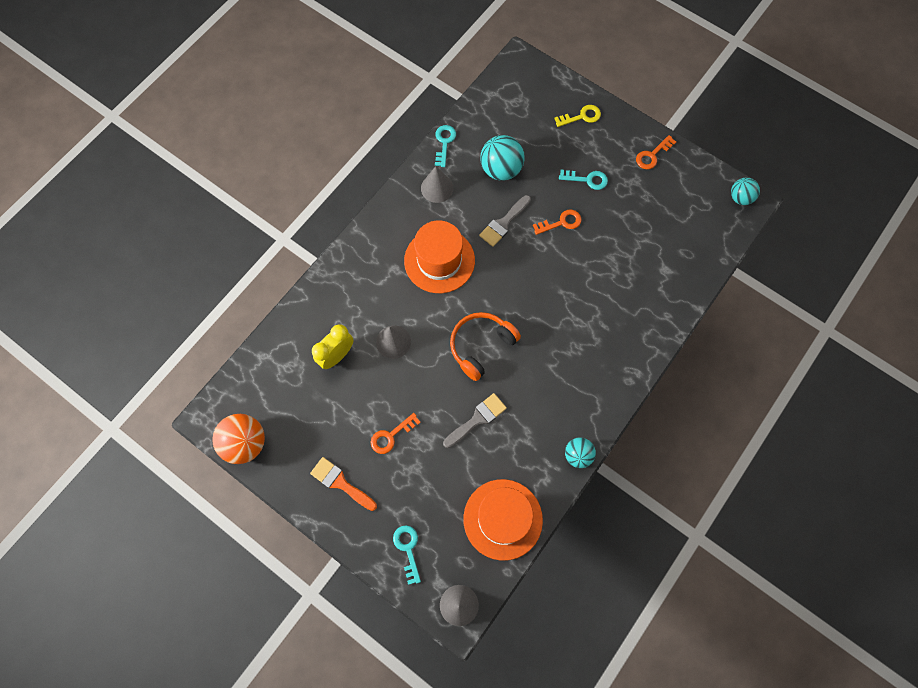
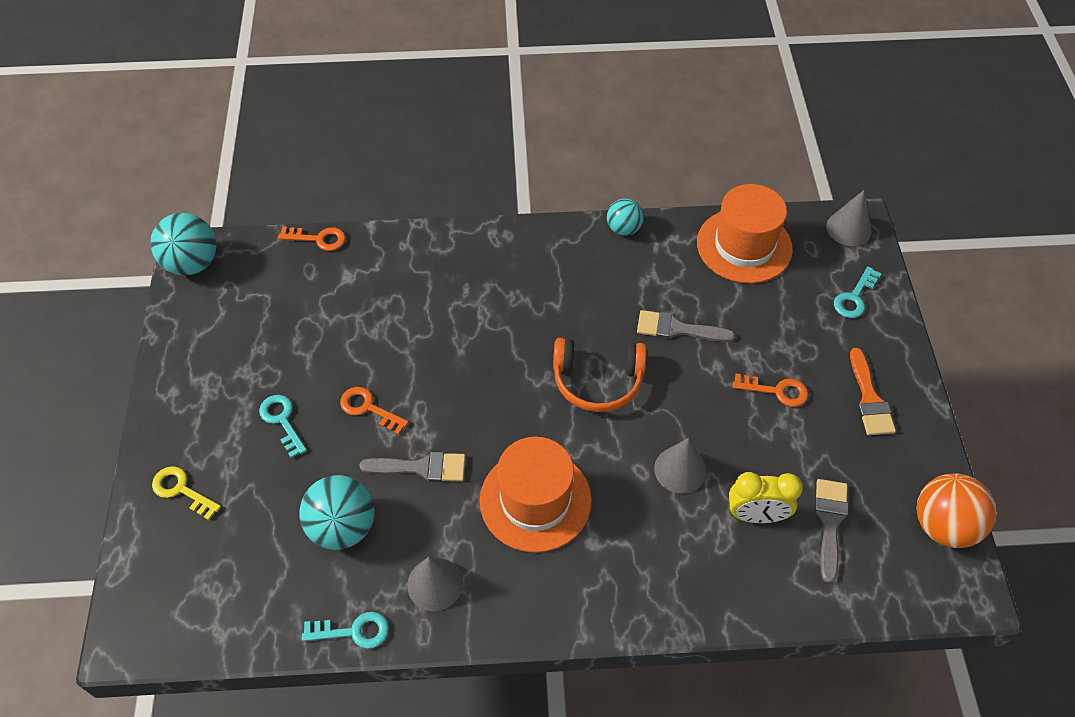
camera: 130 degrees left, 15 degrees down
(300, 387) = (830, 522): none -> grey brush
(444, 142) = (354, 631): turquoise key -> turquoise key turned 150 degrees counterclockwise
(652, 155) = (191, 377): orange key -> orange key (318, 239)
(740, 198) = (192, 263): turquoise ball -> turquoise ball, size x1.63

